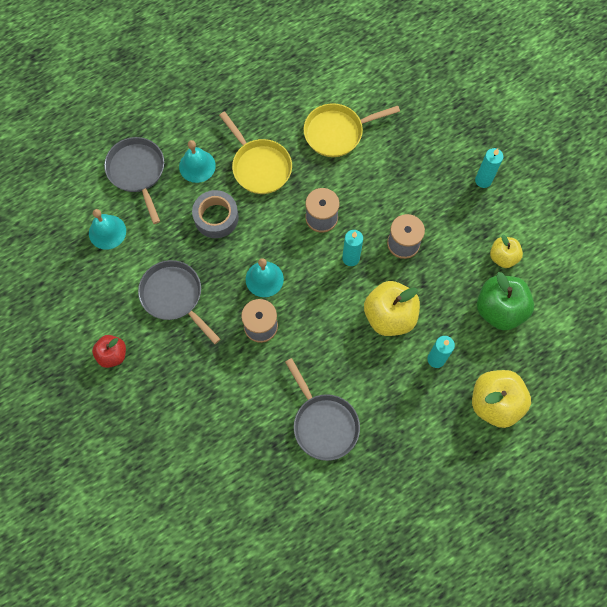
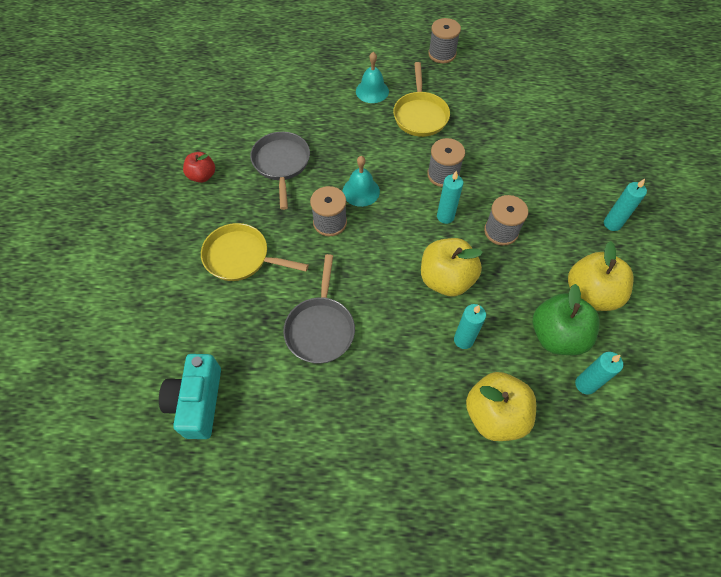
camera: 35 degrees right, 10 degrees down
(107, 232) = (271, 97): turquoise bell -> none
(137, 172) = (325, 73): grey pan -> none
(216, 217) = (358, 130): grey tape -> none
(231, 83) = (442, 54): none -> grey spool
(276, 547) = (197, 402): none -> turquoise camera
(337, 132) = (502, 124): yellow pan -> yellow pan (241, 257)
(503, 257) = (590, 294): yellow apple -> yellow apple, size x1.70
(541, 336) = (585, 384): none -> turquoise candle

